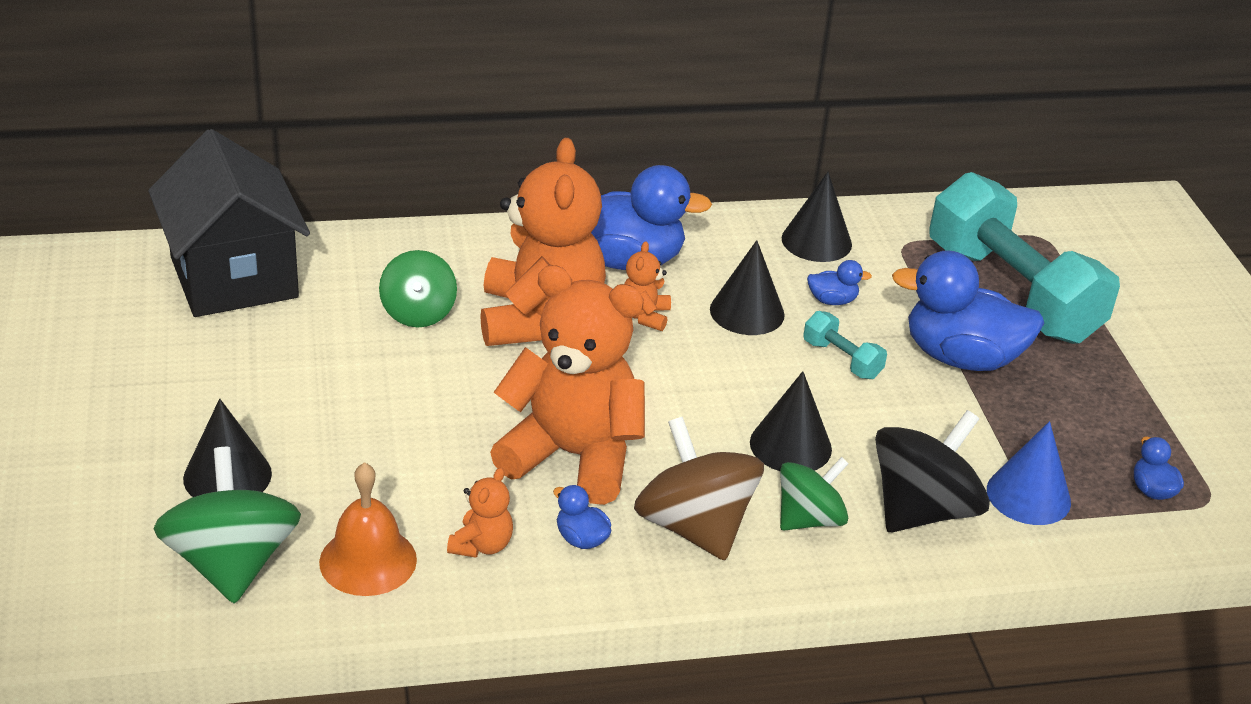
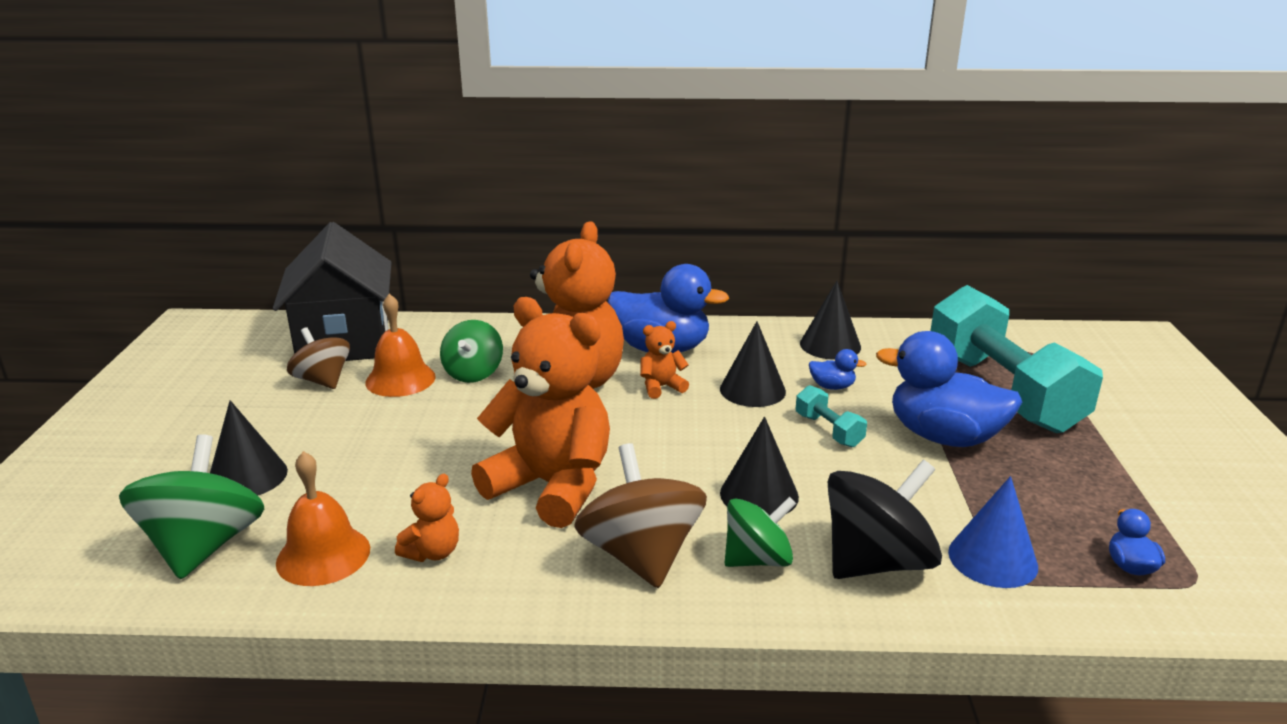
camera: 15 degrees right, 10 degrees down
(239, 338) = (322, 380): none -> brown spinning top
(334, 328) = (400, 379): none -> orange bell
(581, 539) = (528, 556): blue duck -> none
(644, 316) = (661, 387): orange teddy bear -> orange teddy bear turned 45 degrees clockwise

